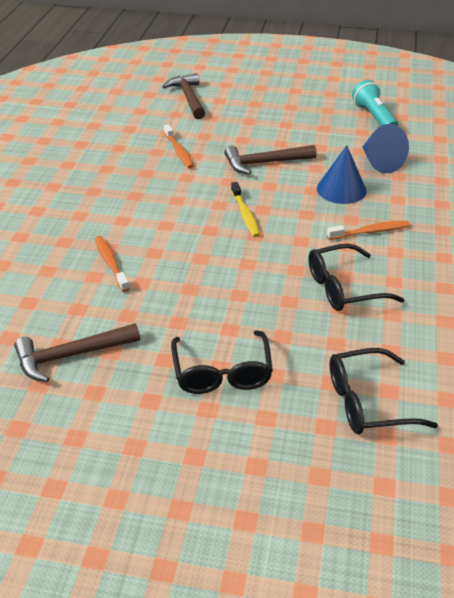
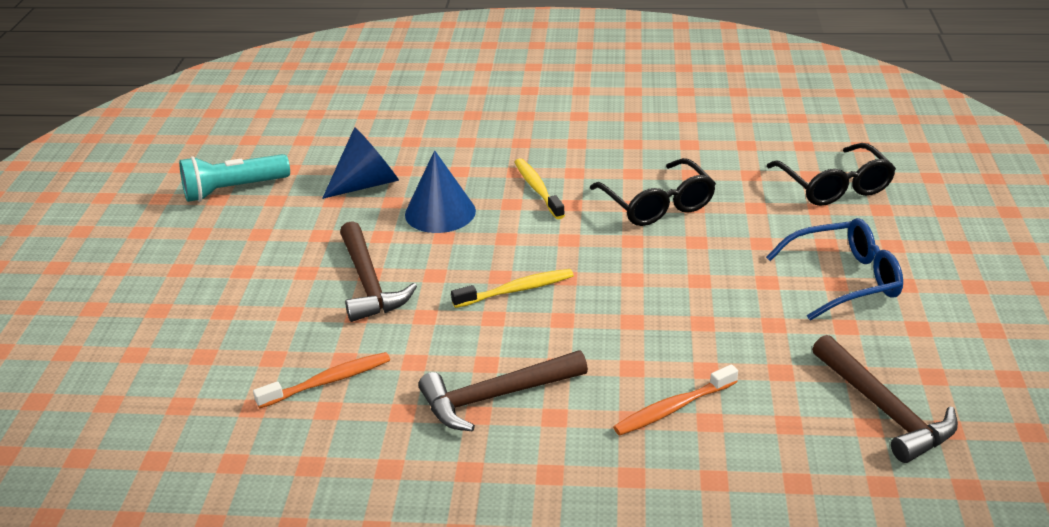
camera: 95 degrees left, 5 degrees down
(188, 98) = (113, 396): brown hammer -> brown hammer (495, 397)
(222, 373) = (844, 279): black glasses -> blue glasses
(370, 232) = (537, 189): orange toothbrush -> yellow toothbrush

